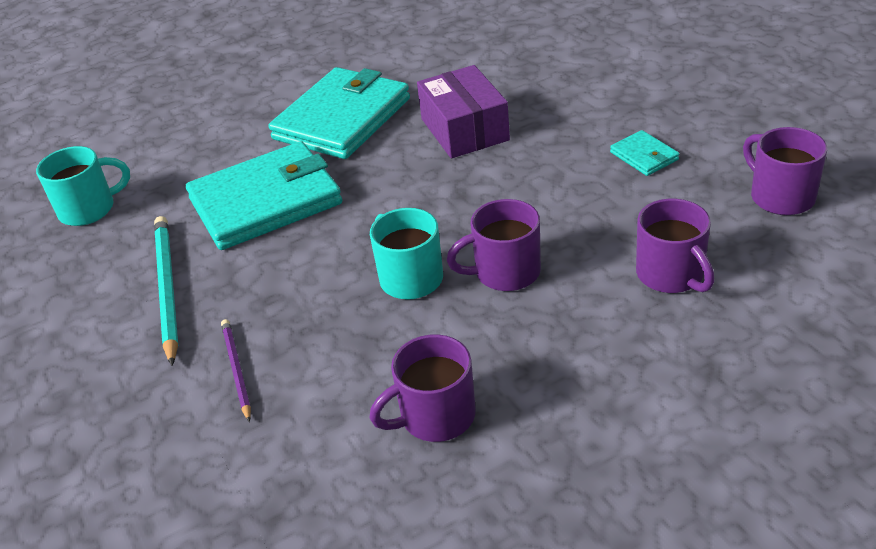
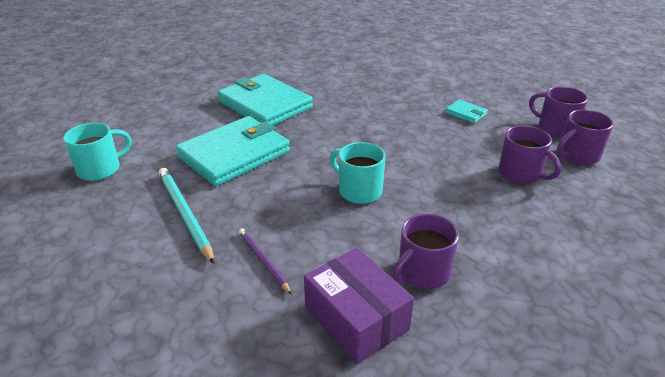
camera: 20 degrees left, 5 degrees down
(342, 119) = (265, 104): turquoise wallet -> turquoise wallet turned 60 degrees counterclockwise
(464, 129) = (348, 106): purple box -> purple box (356, 318)
(505, 272) = (419, 182): purple mug -> purple mug (577, 156)

